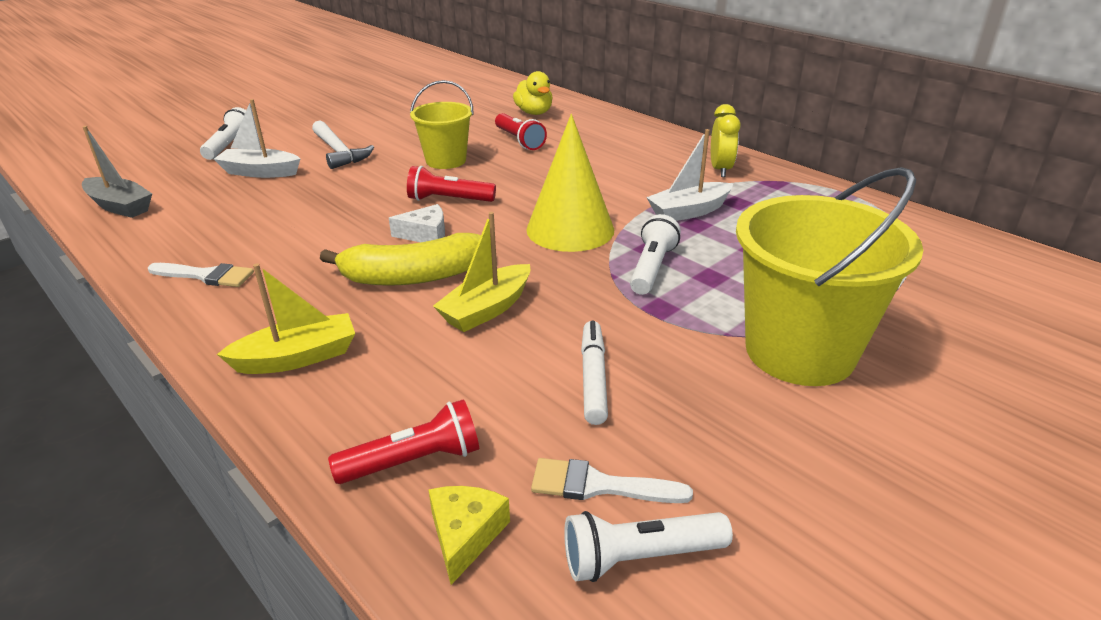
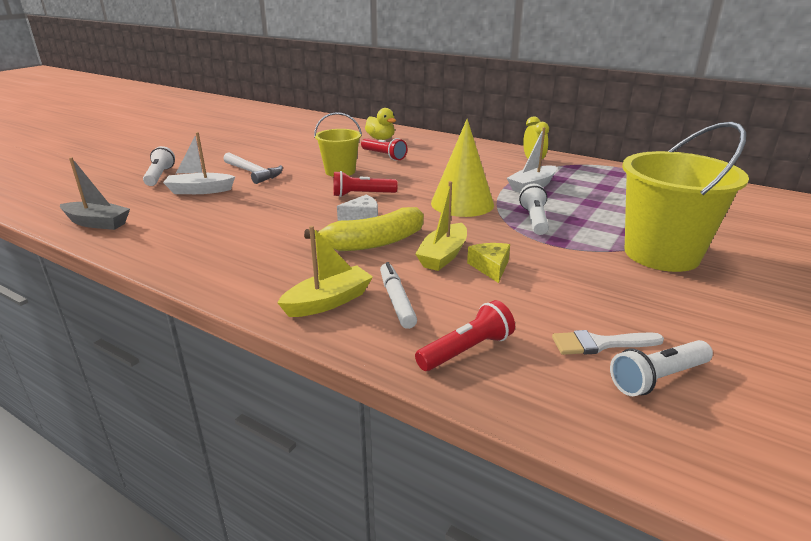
camera: 15 degrees left, 5 degrees down
(206, 276) = (211, 260): white brush -> none
(465, 535) = (537, 386): yellow cheese -> yellow cheese (490, 267)
(593, 378) = (547, 285): white marker -> white marker (396, 301)

